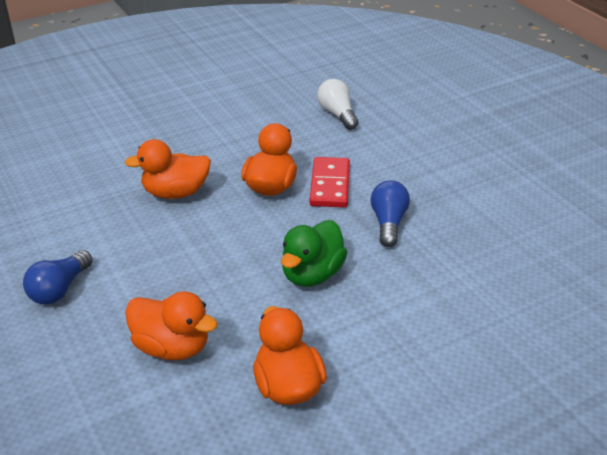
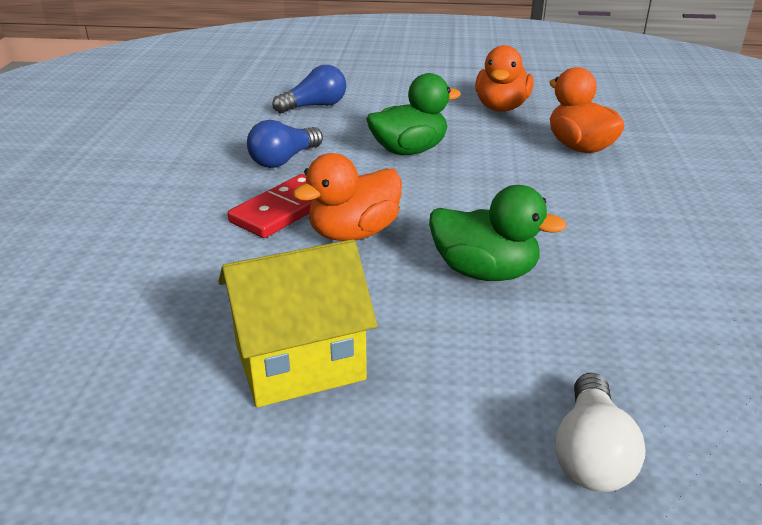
camera: 145 degrees left, 5 degrees down
(59, 289) = (685, 218): blue light bulb -> blue light bulb (315, 106)
(175, 193) = (484, 272): orange duck -> green duck
(226, 123) = (299, 361): none -> yellow house
(337, 114) = (116, 298): white light bulb -> white light bulb (591, 454)

